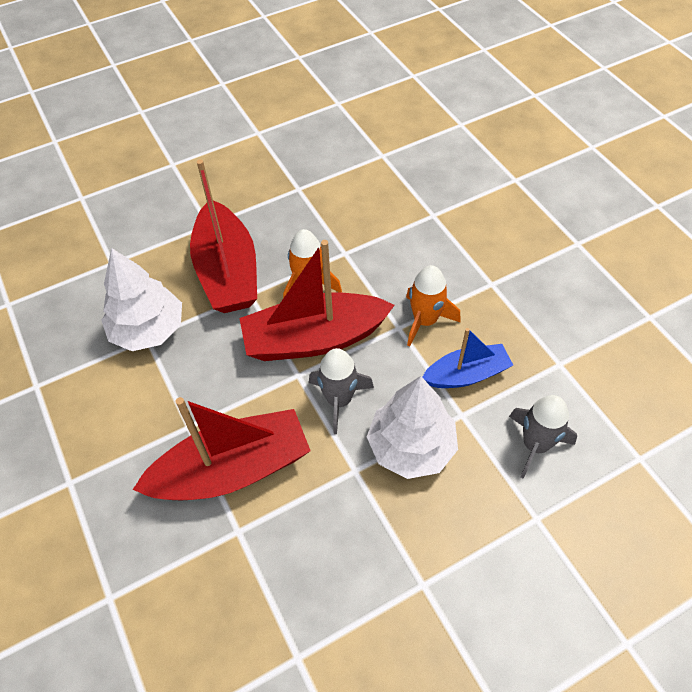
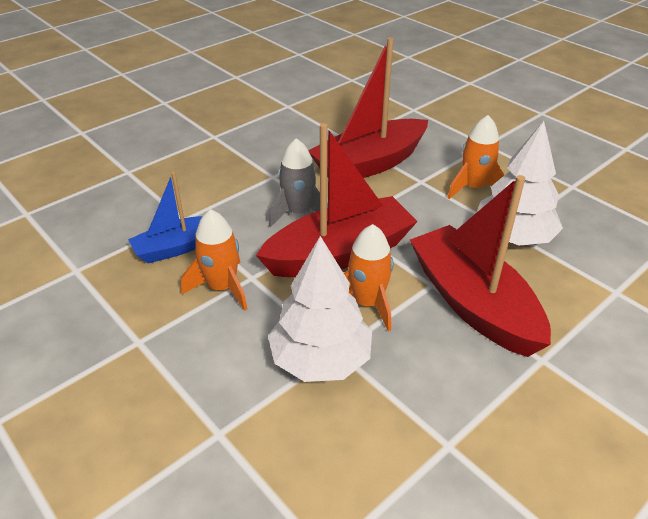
camera: 165 degrees right, 15 degrees down
(139, 403) = (473, 188): none -> orange rocket
(411, 447) = (228, 194): white tree -> white tree (320, 359)
(535, 445) = (118, 209): grey rocket -> none

